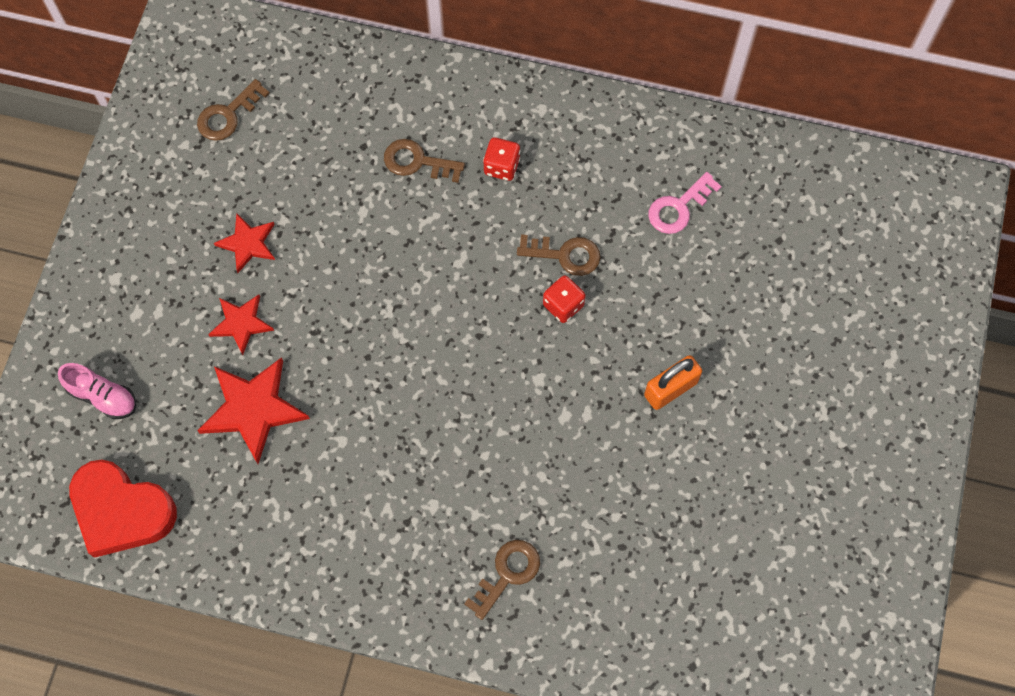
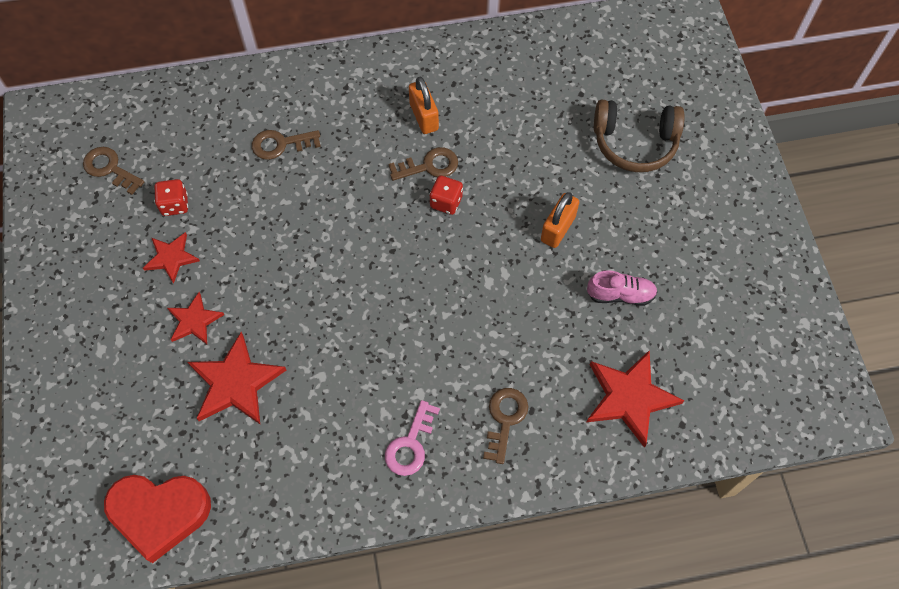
camera: 25 degrees left, 5 degrees down
(102, 396) = (101, 428): pink shoe -> pink shoe (620, 295)
(228, 115) = (110, 169): brown key -> brown key turned 105 degrees clockwise
(501, 166) = (348, 122): red dice -> red dice (175, 205)
(587, 194) = (424, 117): none -> orange padlock
(651, 611) = (629, 397): none -> red star
(679, 207) = (496, 100): pink key -> pink key (410, 444)
(809, 326) = (634, 143): none -> brown headphones

